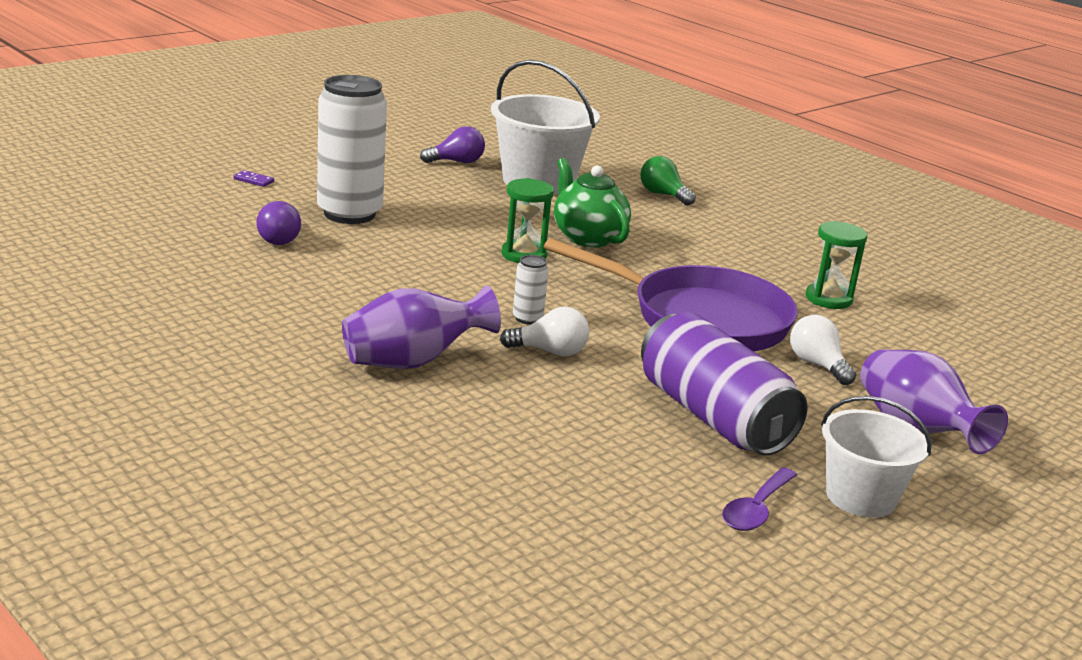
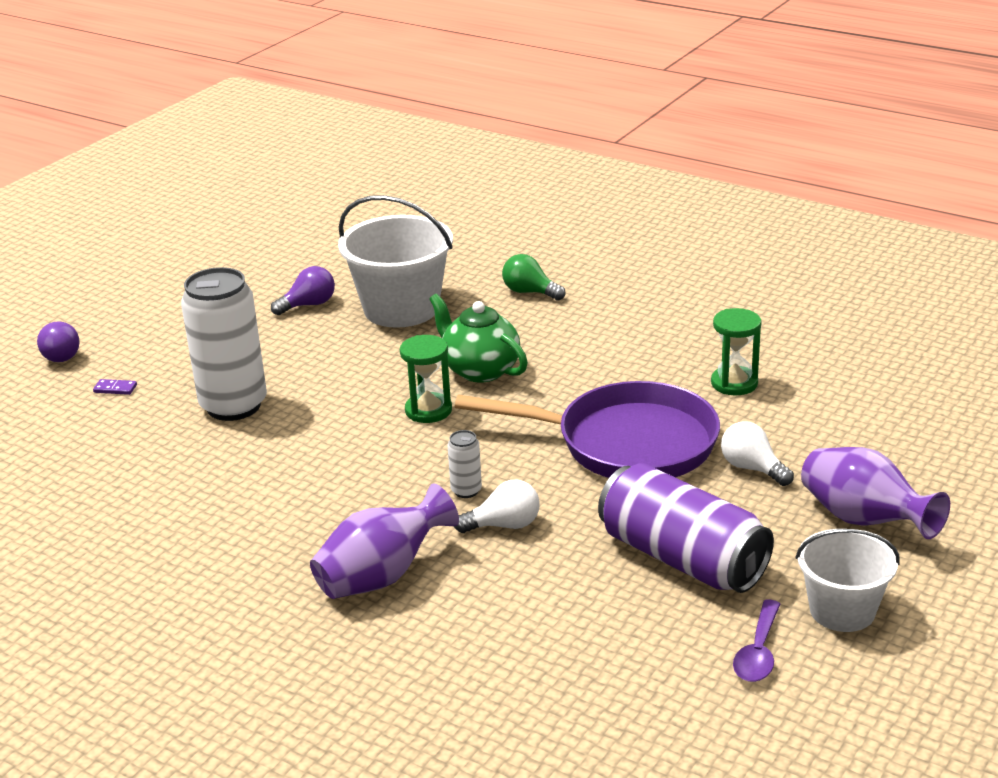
camera: 10 degrees left, 5 degrees up
(279, 239) = (180, 459): purple light bulb -> purple light bulb (61, 354)

